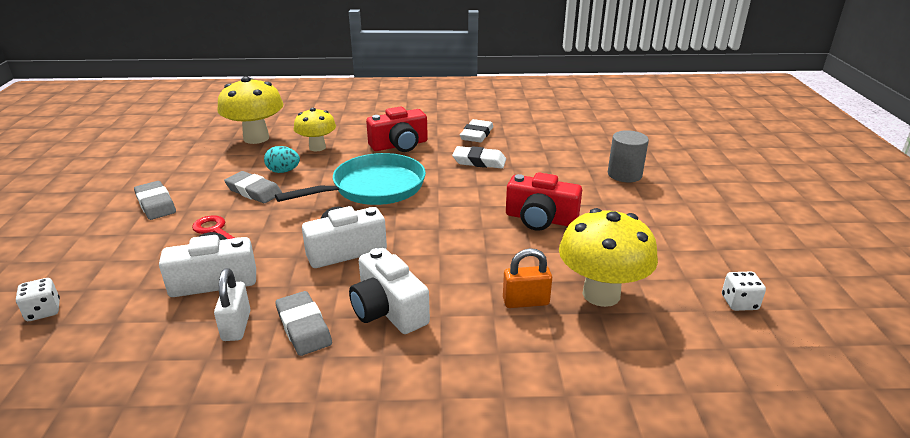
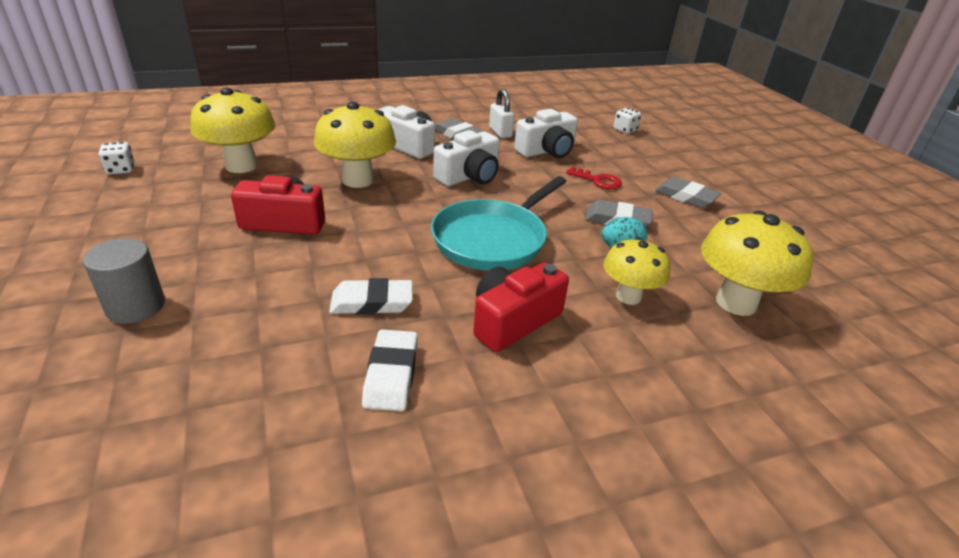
camera: 160 degrees right, 5 degrees up
(468, 258) = (358, 180): none -> yellow mushroom
(526, 302) = (305, 157): orange padlock -> none

